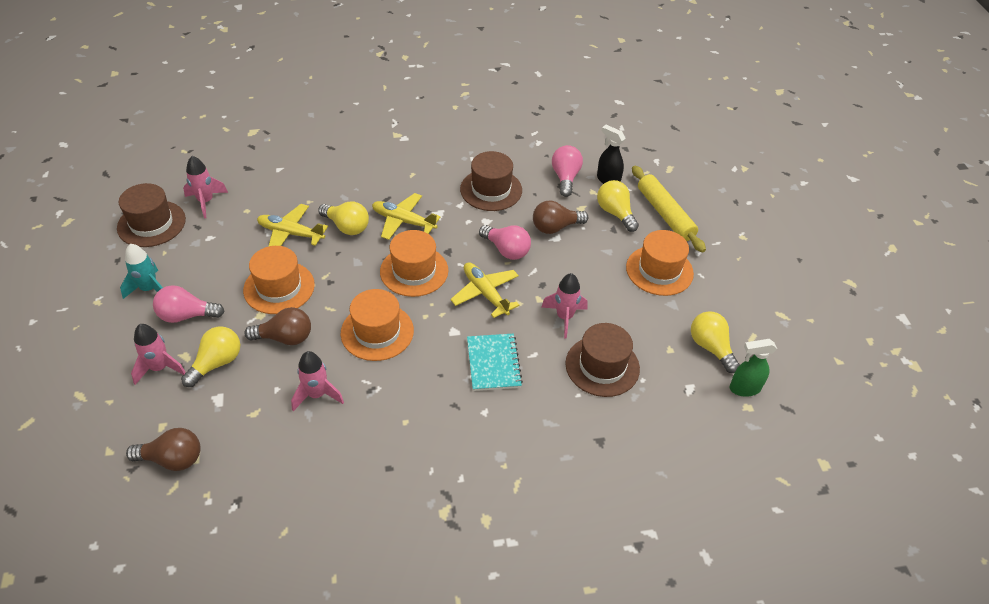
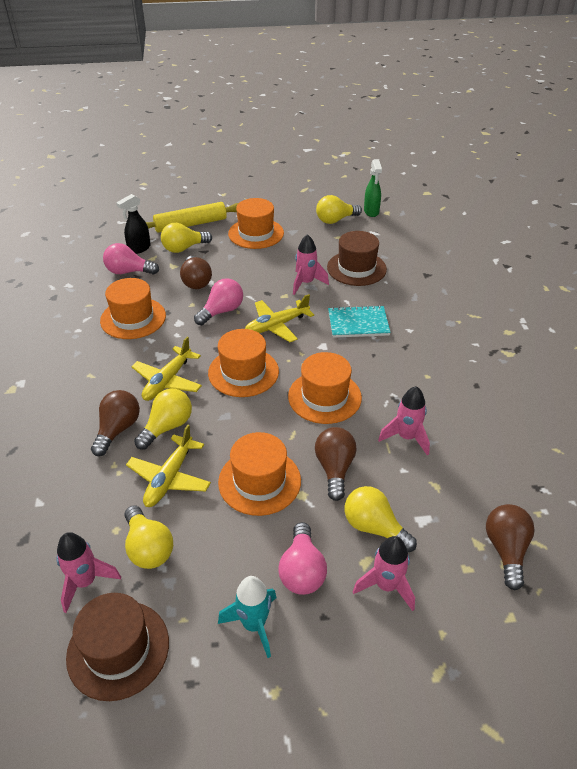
camera: 85 degrees left, 5 degrees down
(227, 229) = (148, 548): none -> yellow light bulb
(346, 198) = (118, 429): none -> brown light bulb
(491, 190) = (133, 318): brown hat -> orange hat

